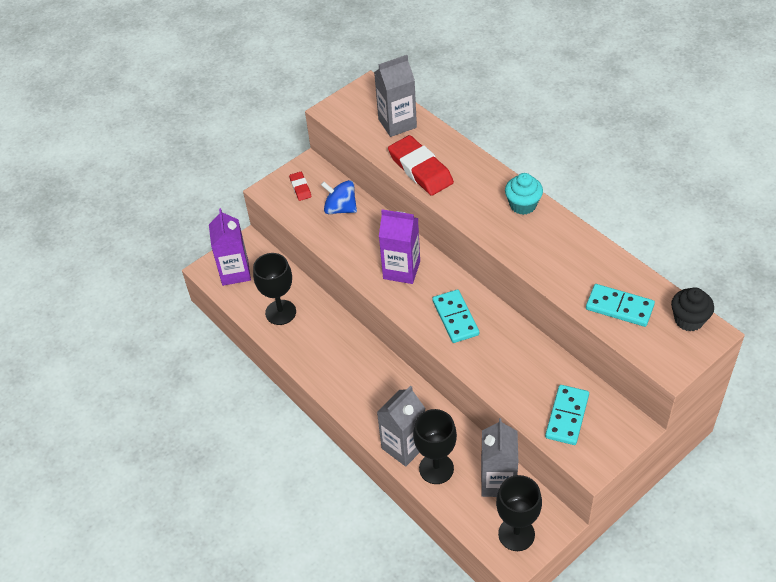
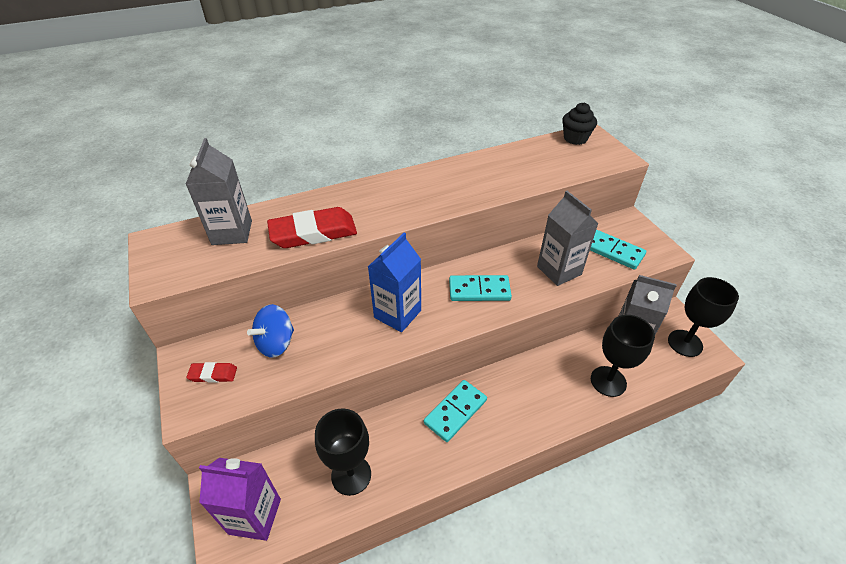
camera: 75 degrees left, 5 degrees down
(401, 270) = (397, 314): purple carton -> blue carton
(404, 446) = (577, 400): grey carton -> grey carton (559, 270)
(523, 205) = (409, 182): turquoise cupcake -> none
(619, 307) = (551, 164): turquoise domino -> turquoise domino (455, 411)

